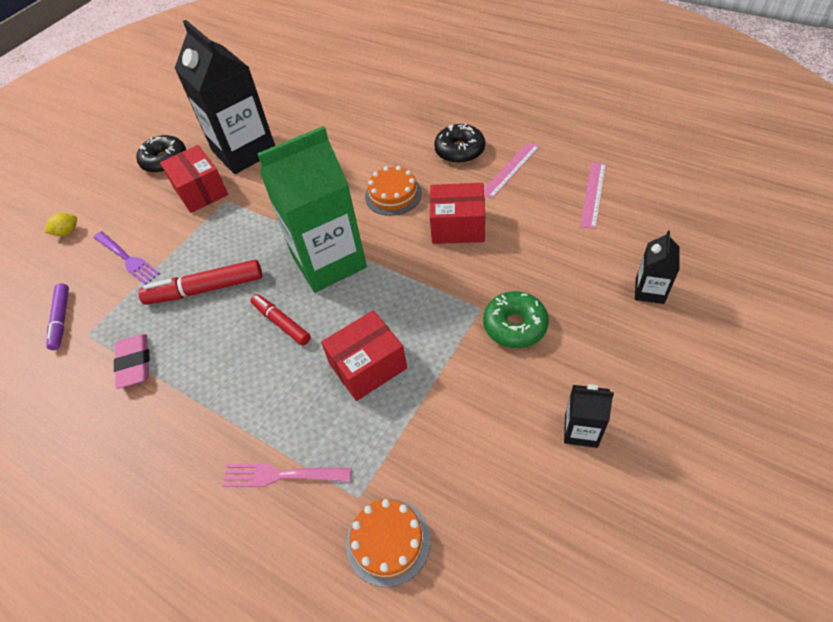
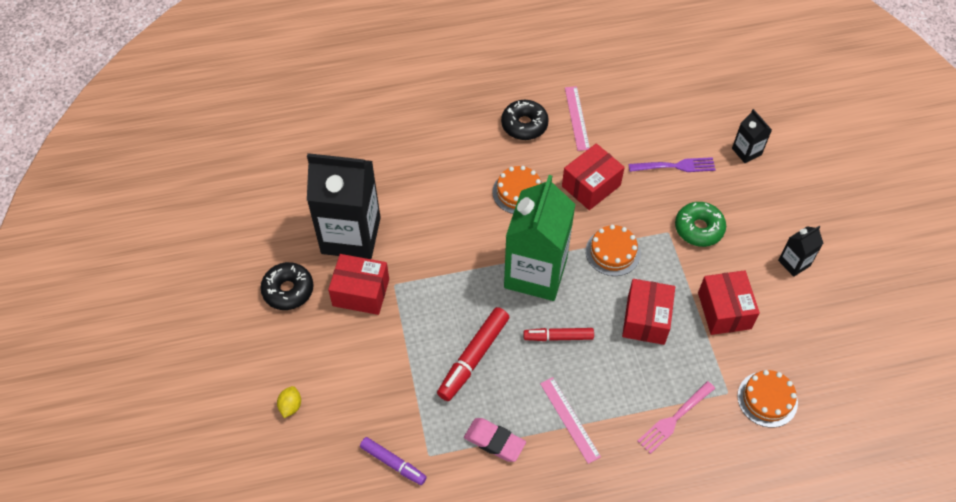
camera: 50 degrees left, 5 degrees up
(127, 258) = (377, 385): purple fork -> purple fork (674, 166)
(410, 289) = (613, 252): none -> orange cake
(450, 417) = (724, 310): none -> red box
(593, 194) = (649, 103): pink ruler -> pink ruler (569, 419)

